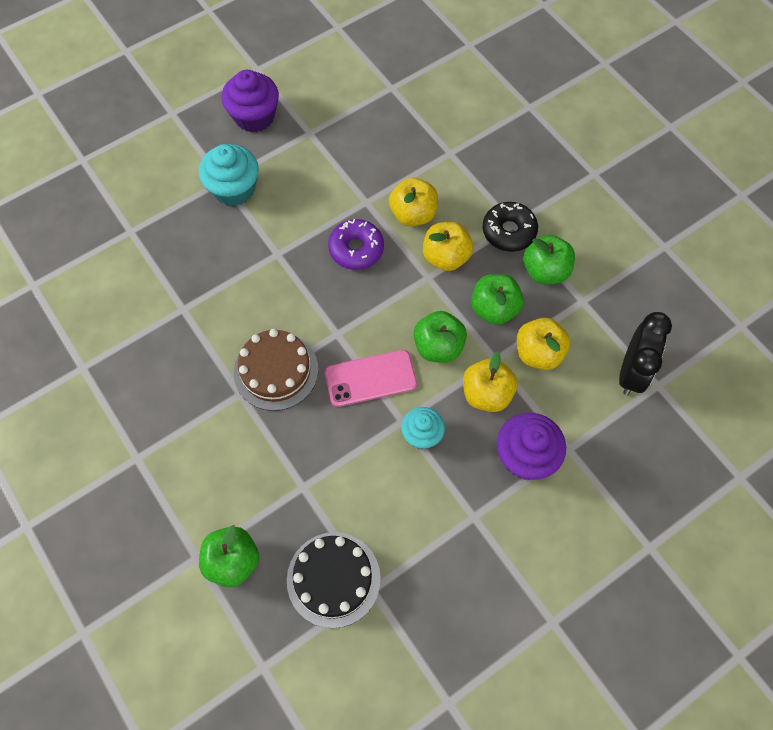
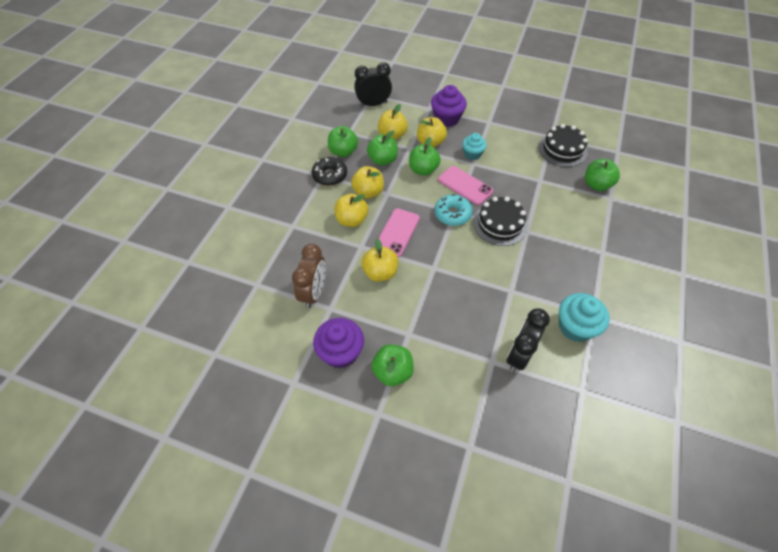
camera: 125 degrees left, 10 degrees down
(114, 259) = (519, 355): none -> black clock
(198, 145) = (392, 372): none -> green apple
(234, 189) = (409, 322): turquoise cupcake -> turquoise cupcake (575, 327)
(276, 371) = (500, 224): brown cake -> black cake
(315, 199) = (380, 272): none -> yellow apple
(335, 328) = (452, 214): none -> turquoise donut
(340, 128) = (314, 292): none -> brown clock
(356, 249) = (397, 232): purple donut -> pink phone

